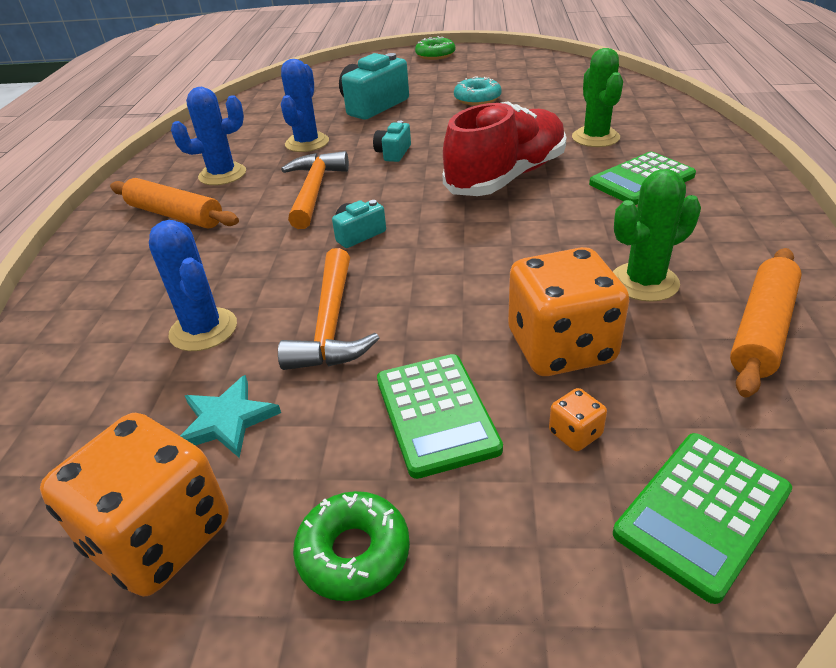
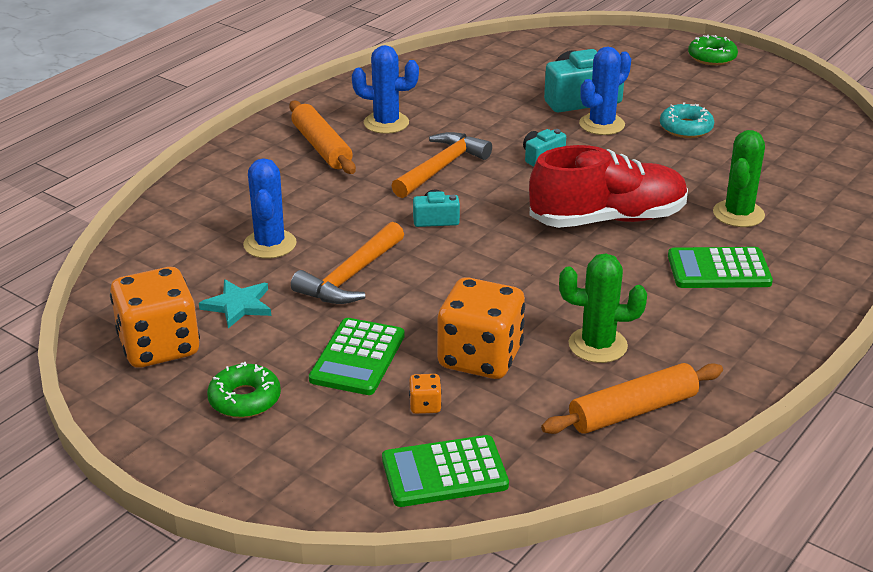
camera: 30 degrees right, 5 degrees down
(307, 143) = (481, 118): blue cactus -> blue cactus (602, 124)

